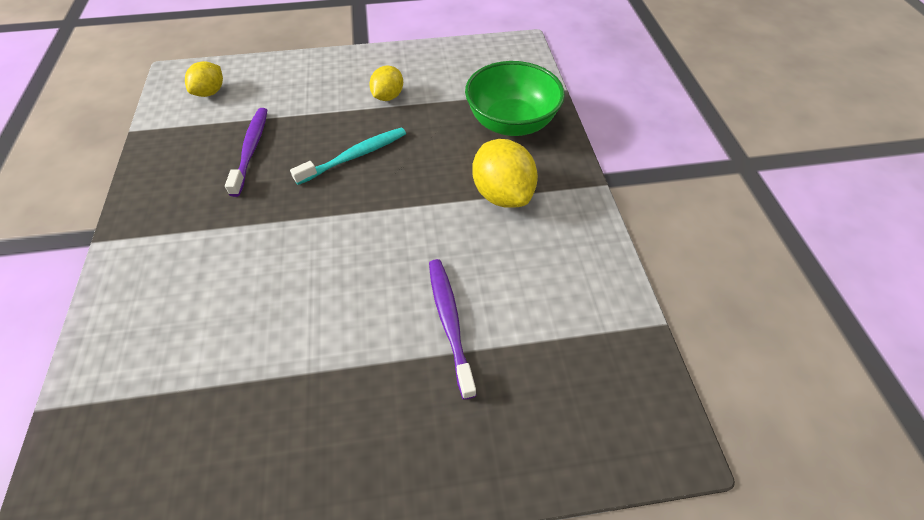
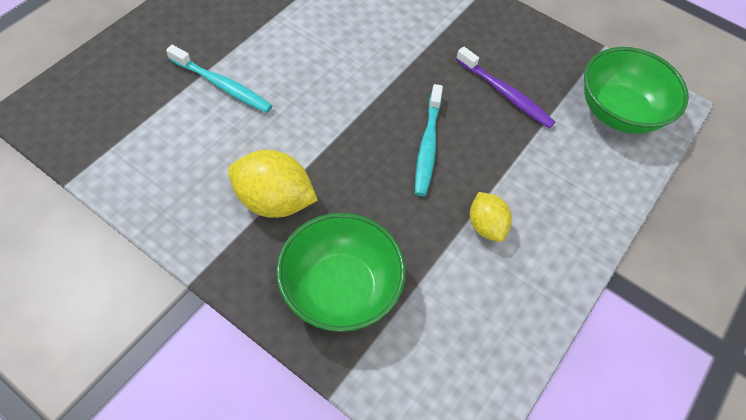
camera: 130 degrees right, 5 degrees up
(210, 92) = (618, 112): yellow lemon -> green bowl
(449, 322) = (222, 85): purple toothbrush -> turquoise toothbrush

